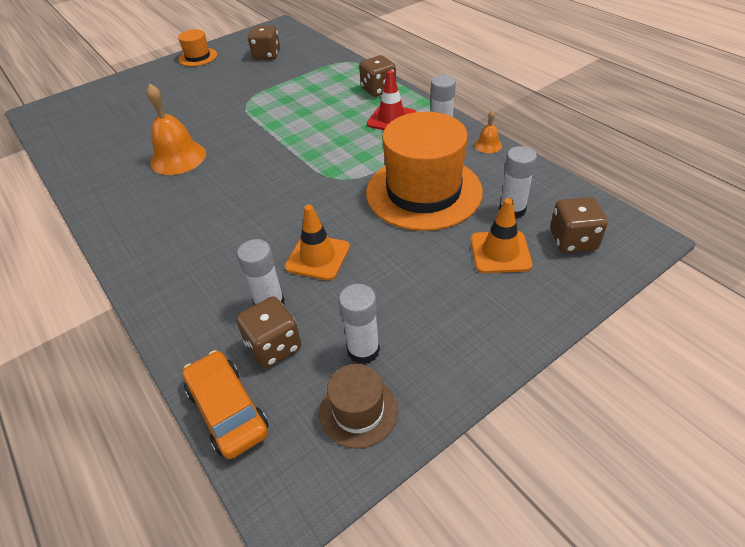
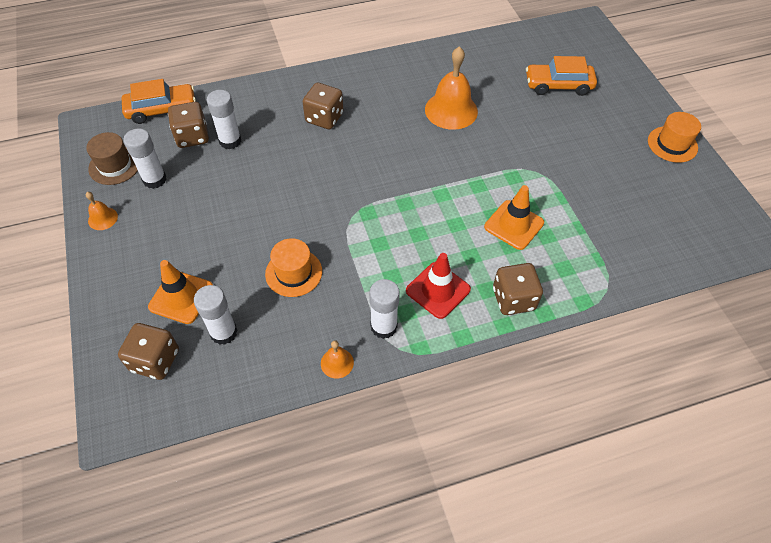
camera: 105 degrees right, 10 degrees up
(133, 110) = (558, 85): none -> orange car
(267, 55) = (655, 209): brown dice -> brown dice (324, 118)
(318, 257) = (259, 176): orange traffic cone -> orange traffic cone (514, 225)
(423, 192) = (293, 272): orange hat -> orange hat, size x0.48
(450, 373) = (103, 218): none -> orange bell

